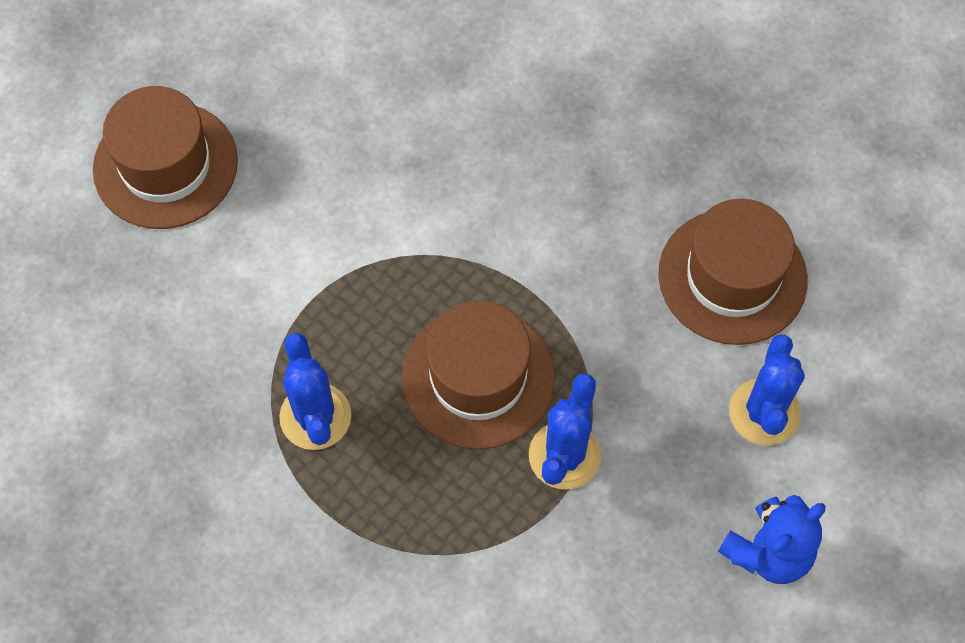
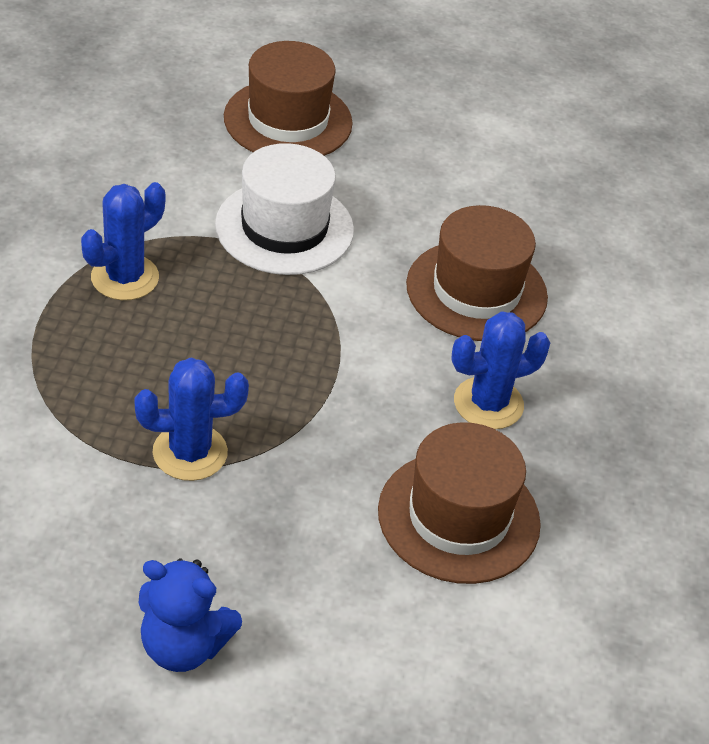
camera: 55 degrees right, 20 degrees down
(320, 243) = (284, 227): none -> white hat
(478, 377) = (228, 367): brown hat -> brown hat (476, 291)
(764, 412) = (332, 592): blue cactus -> blue cactus (488, 403)

